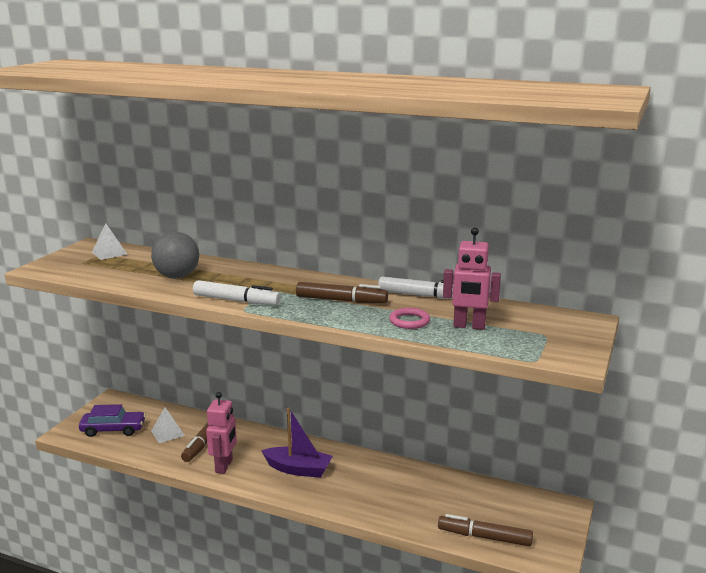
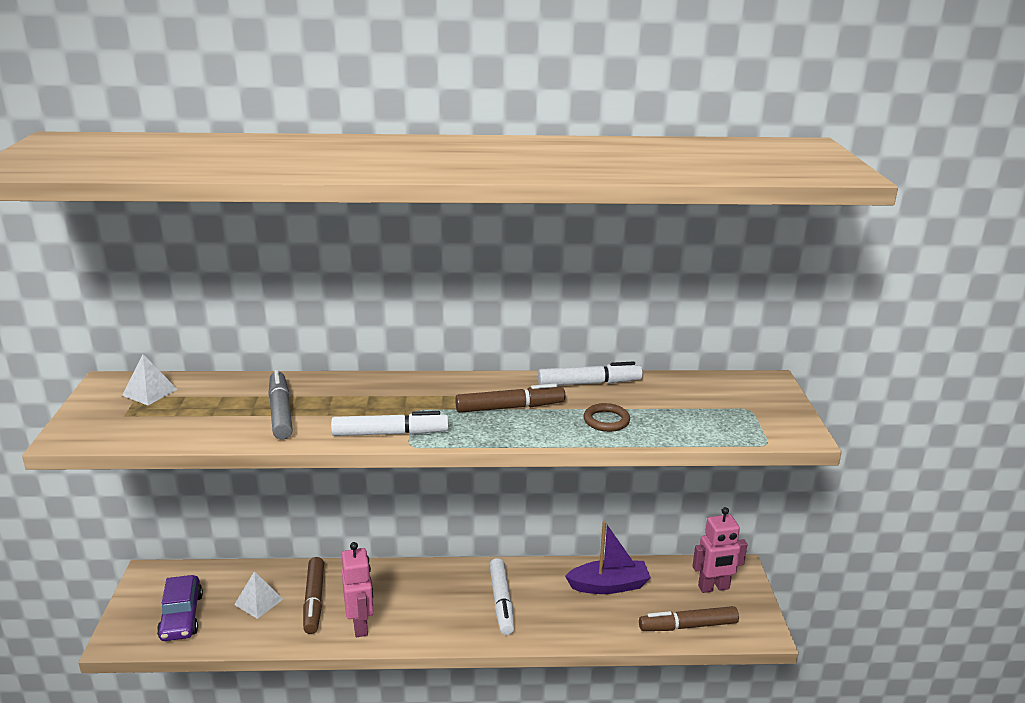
camera: 25 degrees left, 5 degrees up
(113, 429) = (181, 616): purple car -> purple car turned 105 degrees clockwise
(177, 276) = (280, 412): grey ball -> grey marker
(298, 469) = (449, 604): purple boat -> purple boat (609, 585)
(339, 478) = (501, 602): none -> white marker
(409, 321) = (606, 420): pink ring -> brown ring
(469, 326) = (670, 414): pink robot -> pink robot (714, 588)

